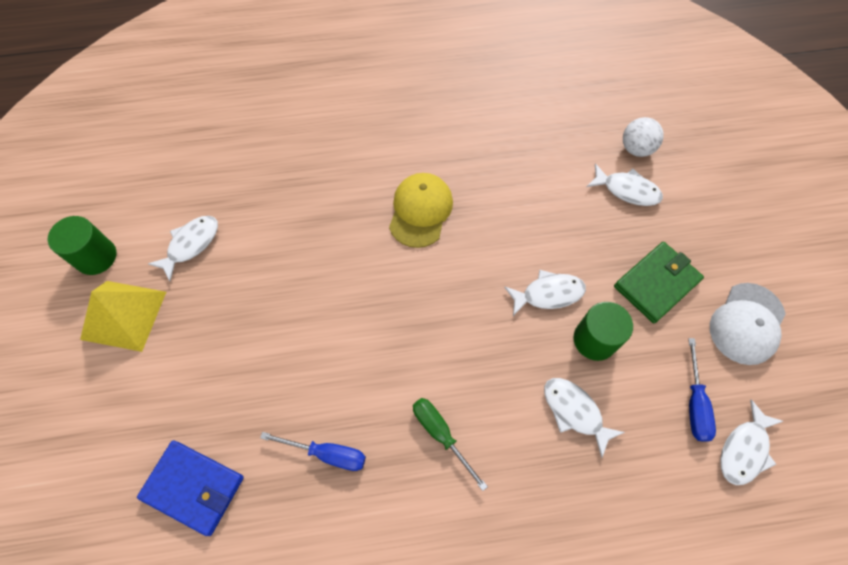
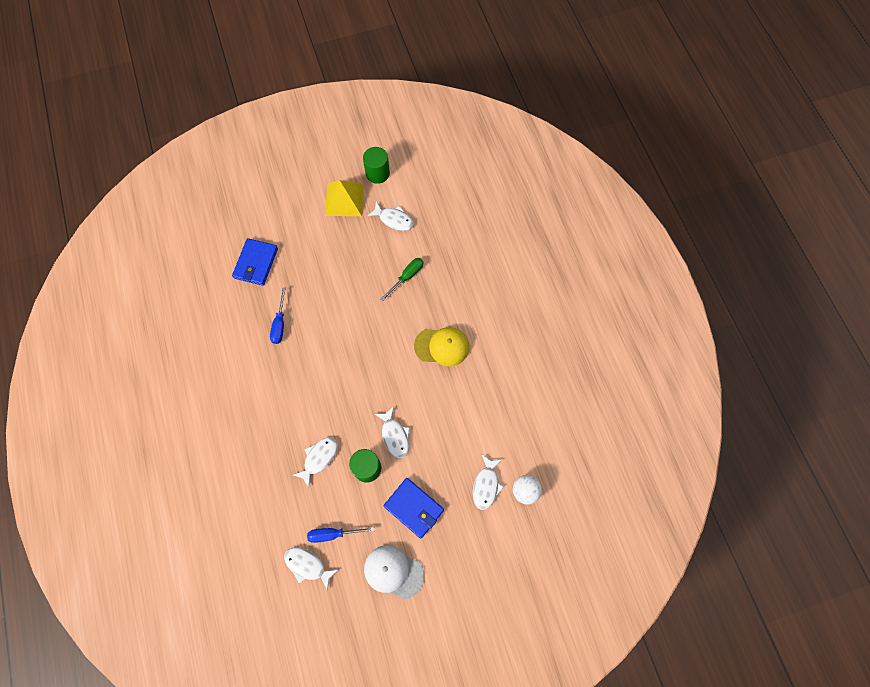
camera: 80 degrees right, 5 degrees up
(441, 434) = (296, 382): green screwdriver -> green screwdriver (407, 277)
(656, 283) = (414, 508): green wallet -> blue wallet

